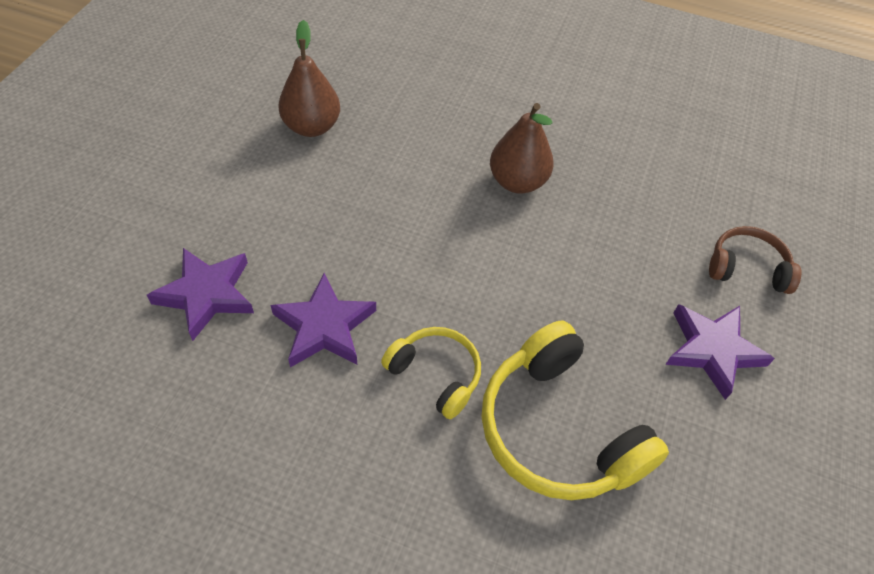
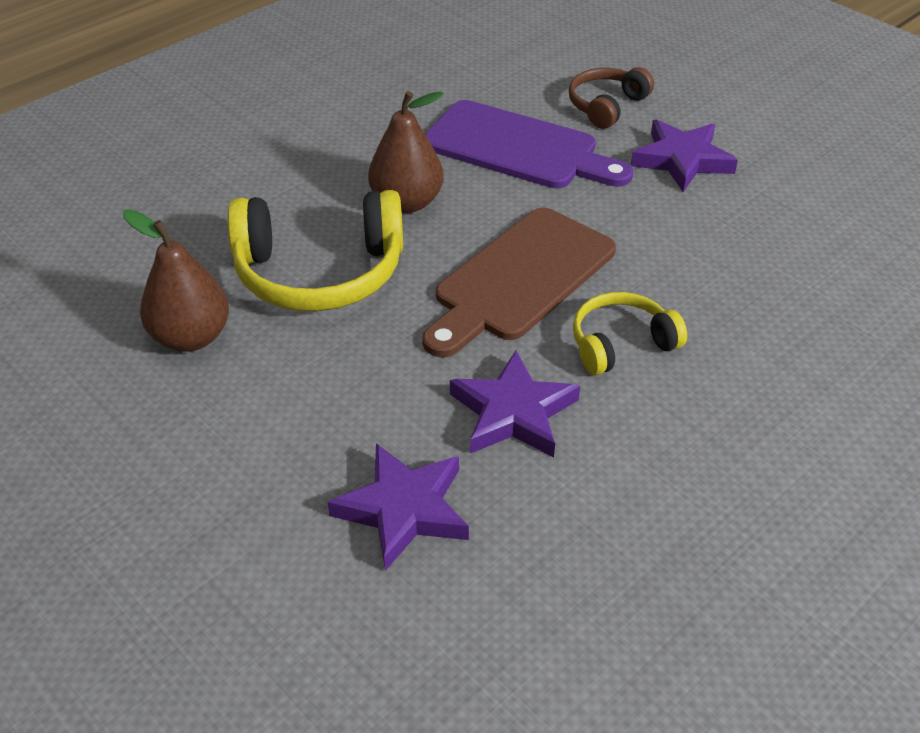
camera: 60 degrees left, 10 degrees down
(473, 282) = (519, 279): none -> brown cutting board
(559, 429) = (721, 281): yellow headphones -> yellow headphones (320, 272)
(636, 226) = (518, 148): none -> purple cutting board

